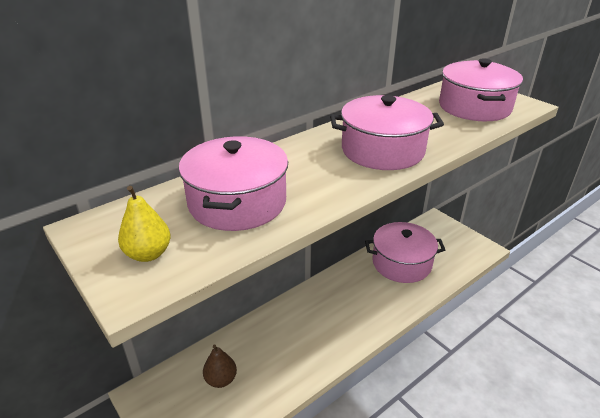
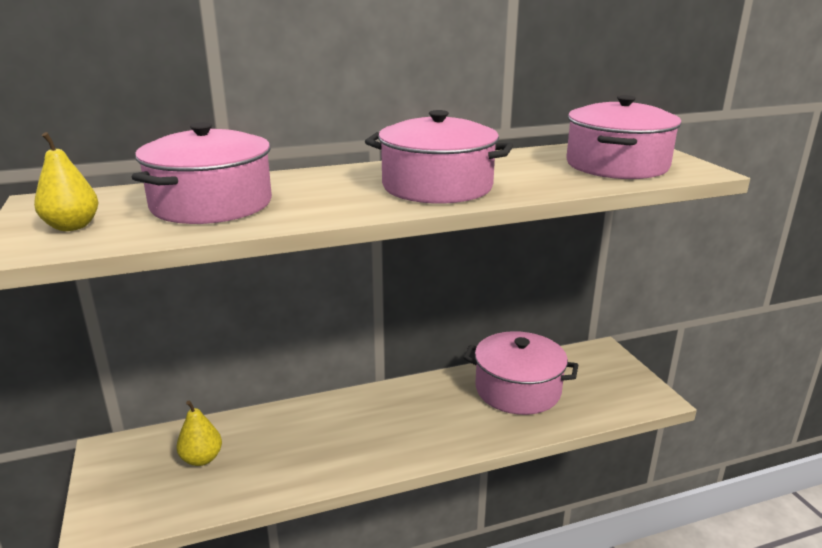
camera: 20 degrees right, 10 degrees down
(221, 379) = (201, 459): brown pear -> yellow pear

